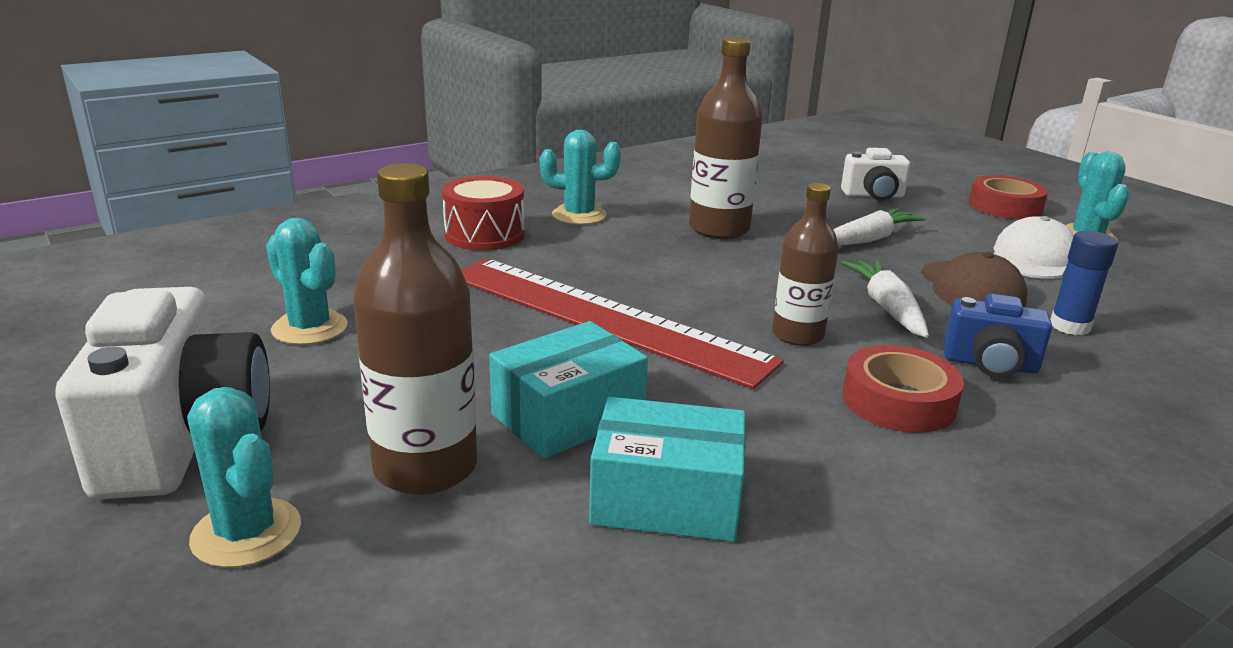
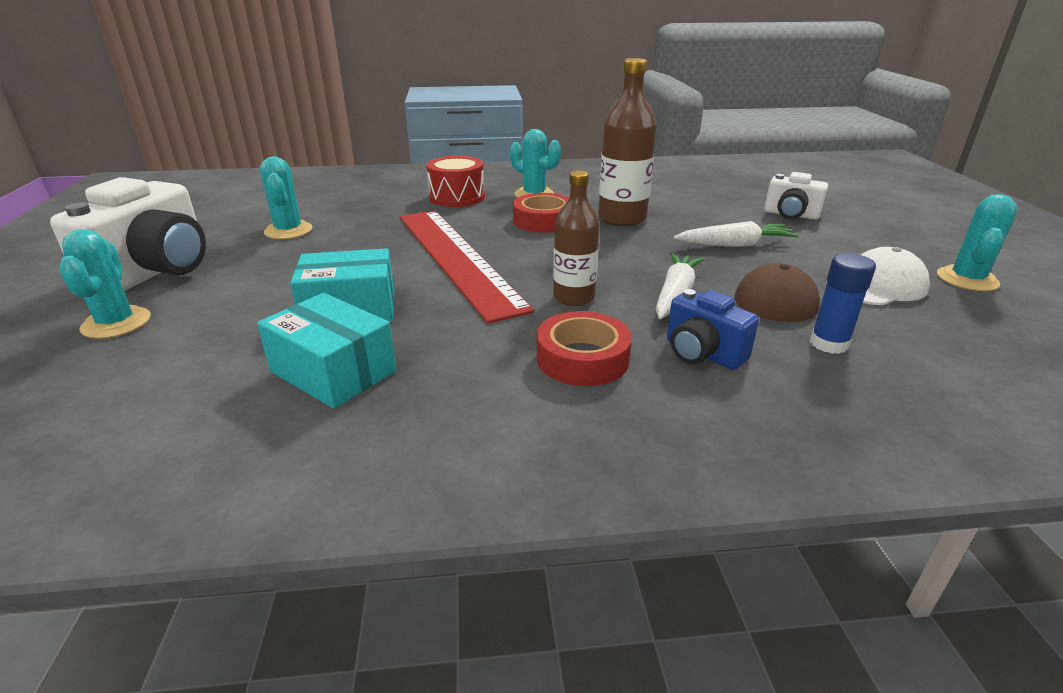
camera: 30 degrees right, 5 degrees up
(425, 467) = (237, 316): brown bottle -> none
(1005, 206) = (913, 241): red tape -> red tape (543, 221)

